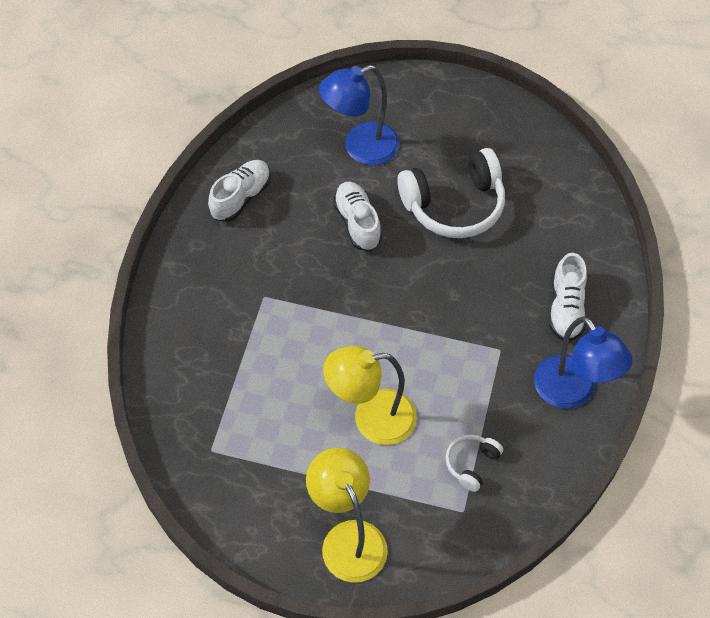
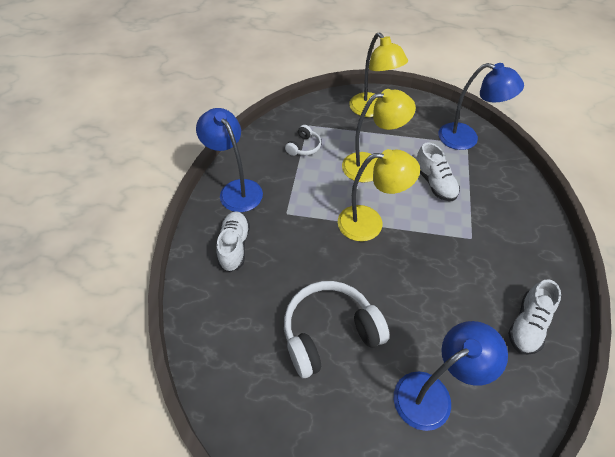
camera: 175 degrees right, 5 degrees down
(208, 460) = (466, 138): none -> blue lamp
(357, 223) = (414, 307): white shoe -> white shoe (434, 183)
(389, 327) = (370, 223): none -> yellow lamp

